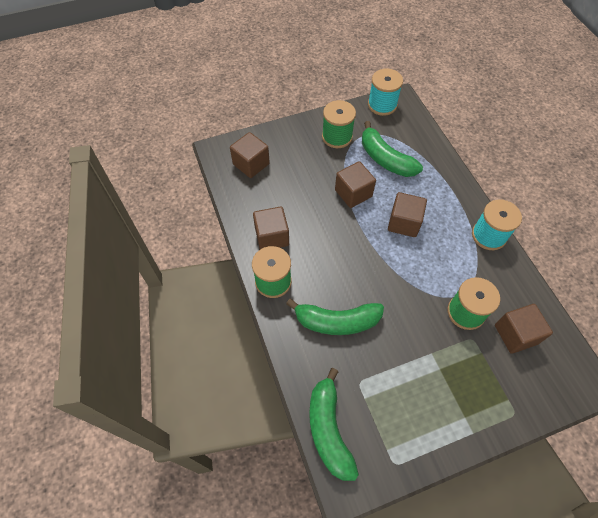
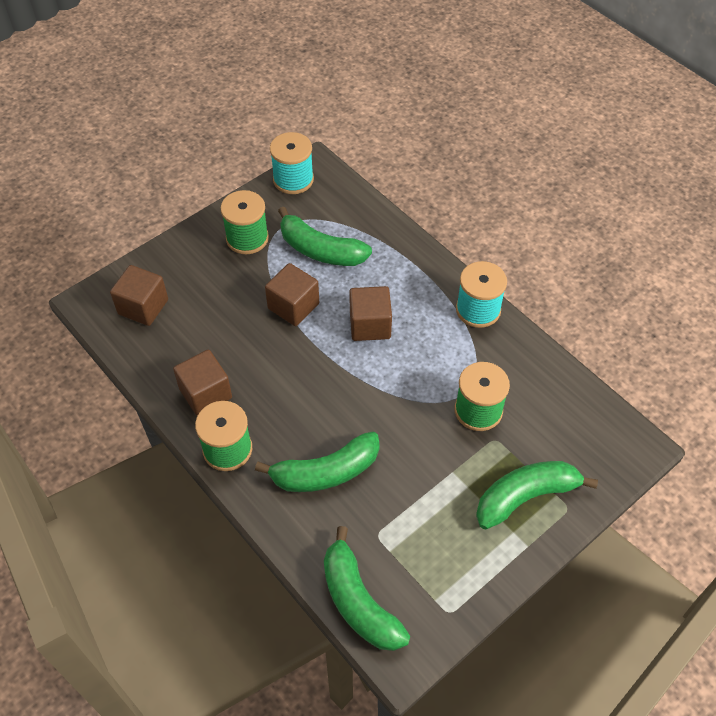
camera: 20 degrees left, 5 degrees down
(483, 392) = (526, 496): none -> green banana
(515, 334) = (543, 417): brown cube -> none

